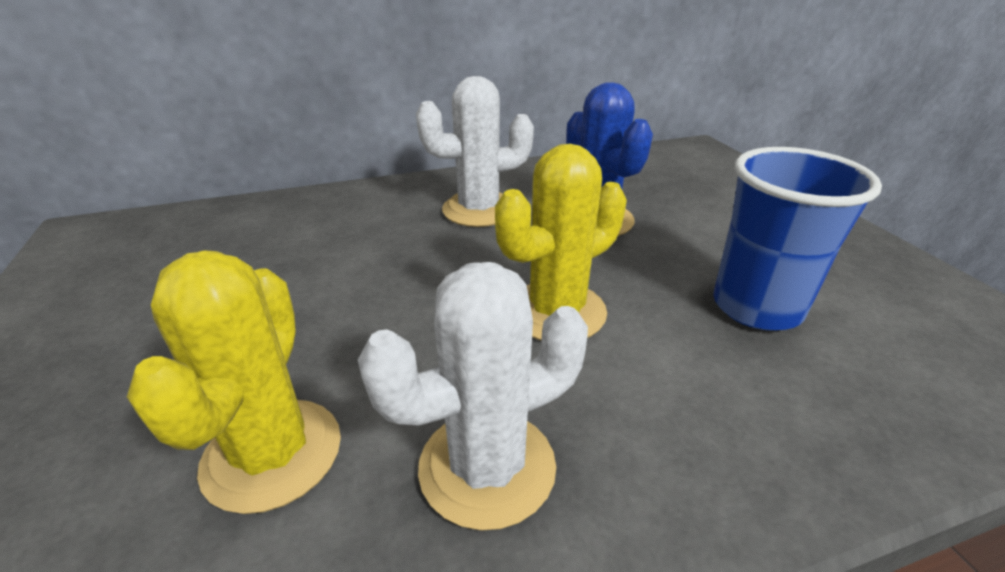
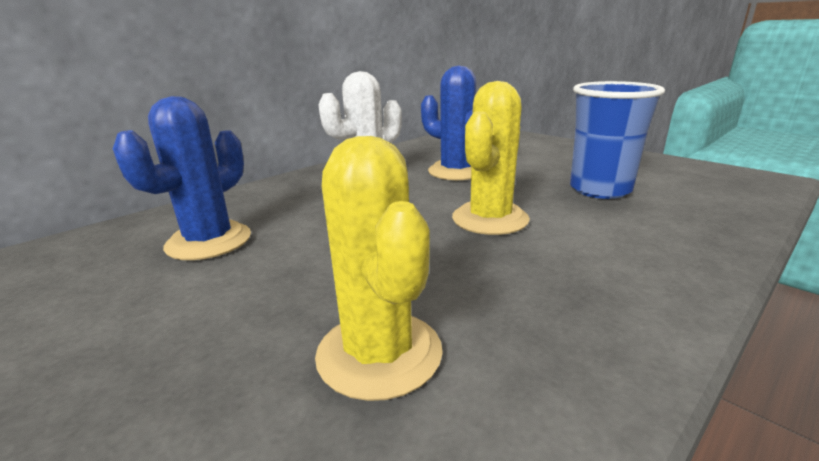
camera: 25 degrees left, 10 degrees down
(265, 252) = (209, 241): none -> blue cactus
(487, 467) = (547, 305): white cactus -> none

